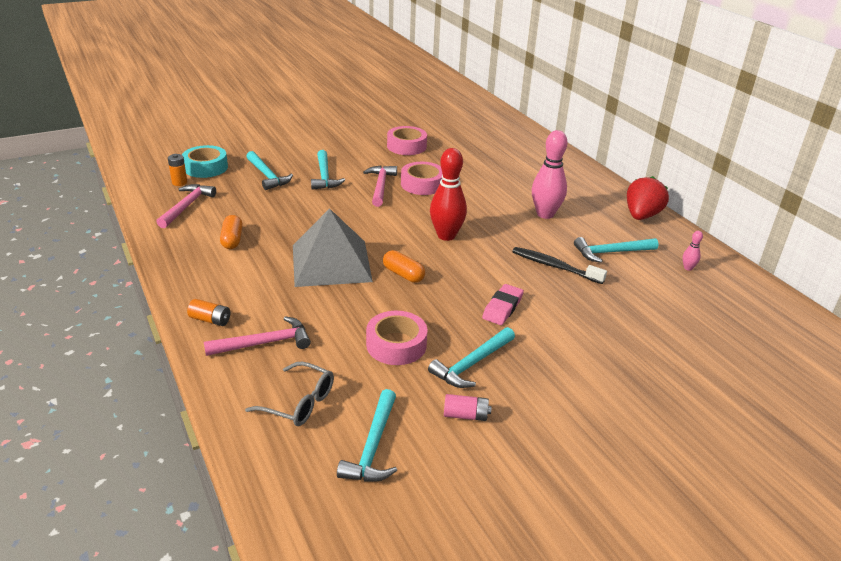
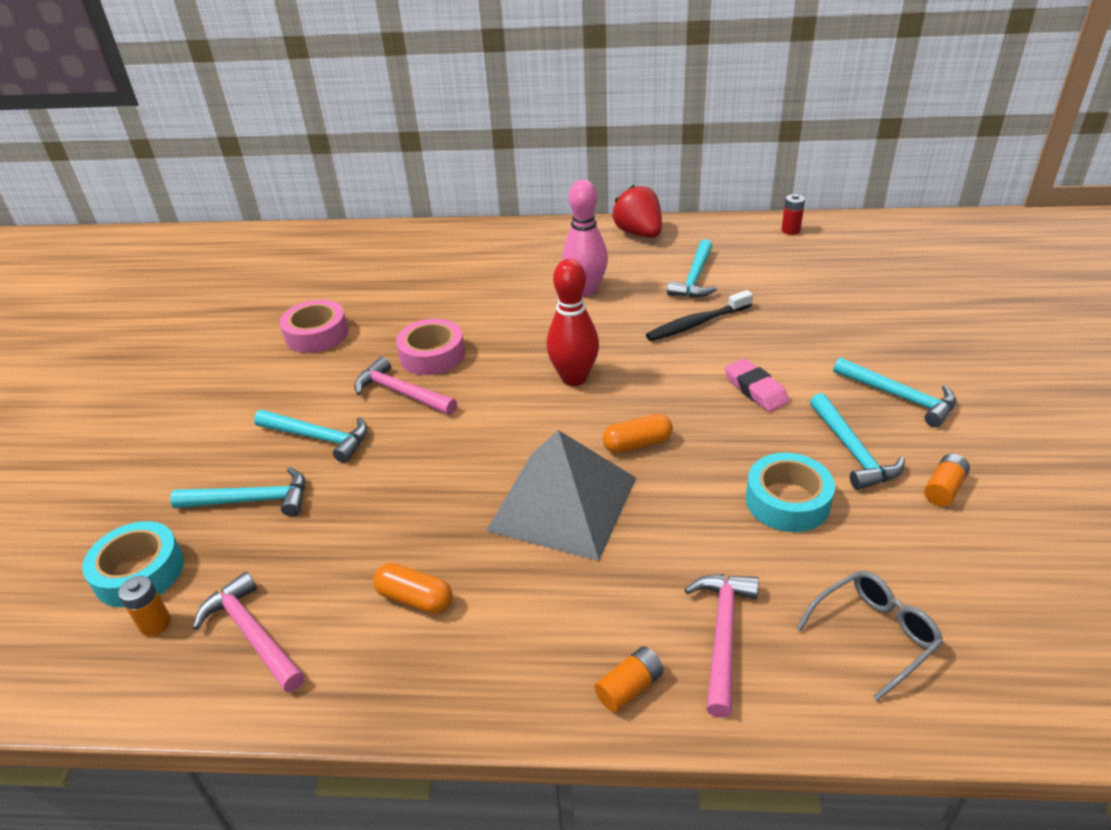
camera: 55 degrees left, 5 degrees up
(373, 447) = (982, 588): turquoise hammer -> turquoise hammer (900, 397)
(396, 345) = (787, 501): pink tape -> turquoise tape
(465, 415) = (944, 488): pink battery -> orange battery
(688, 268) = (752, 247): pink bowling pin -> none
(738, 281) = (790, 230): none -> red battery

